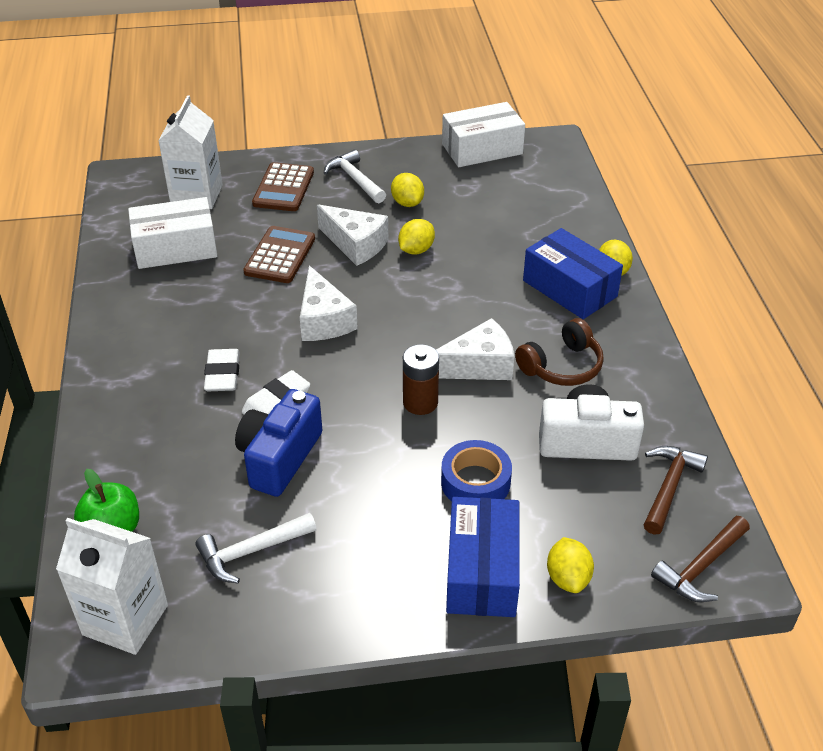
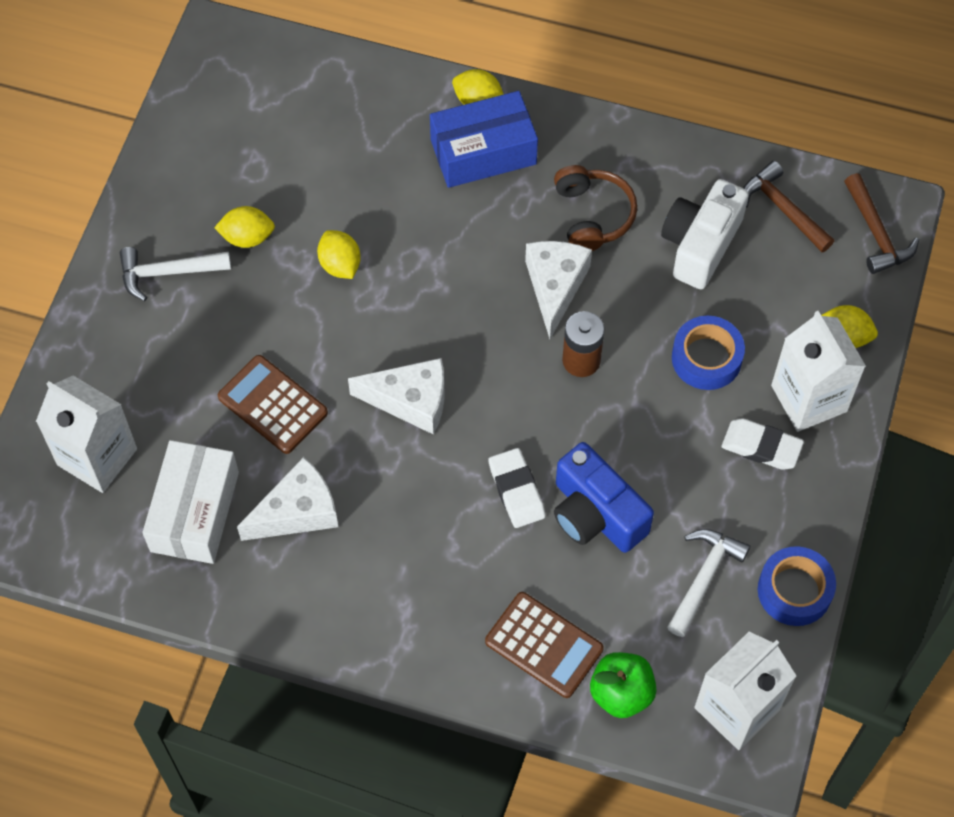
camera: 65 degrees left, 20 degrees up
(222, 374) = (447, 528): white eraser -> white eraser (761, 447)
(251, 551) = (704, 578): white hammer -> white hammer turned 150 degrees counterclockwise
(268, 626) = (794, 590): none -> blue tape
(283, 188) = (139, 355): brown calculator -> brown calculator (544, 645)
(355, 244) = (295, 320): white cheese -> white cheese (297, 511)
(482, 149) = (186, 115): white box -> none
(482, 571) = (809, 398): blue box -> white carton

